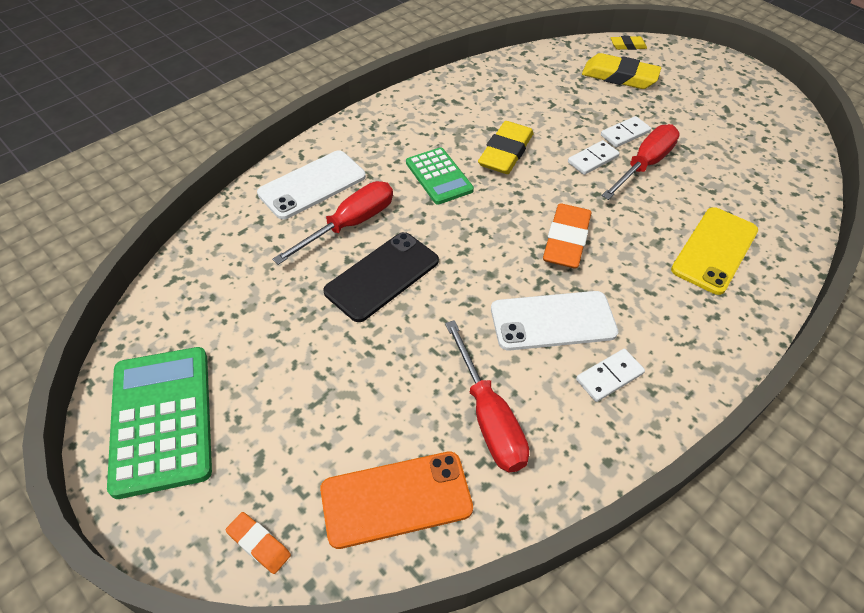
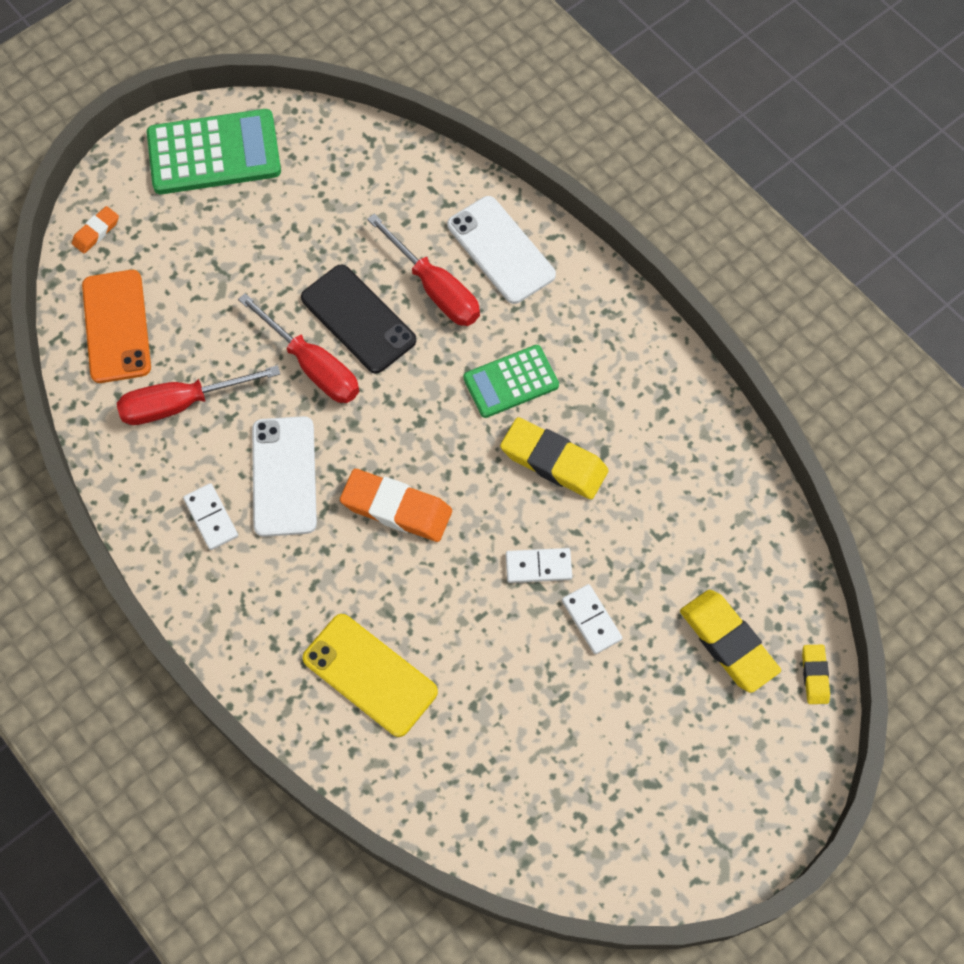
camera: 95 degrees right, 15 degrees up
(592, 159) = (538, 566): white domino -> white domino turned 60 degrees counterclockwise
(619, 77) = (728, 643): yellow eraser -> yellow eraser turned 60 degrees counterclockwise
(644, 165) = (526, 630): red screwdriver -> red screwdriver (312, 365)

